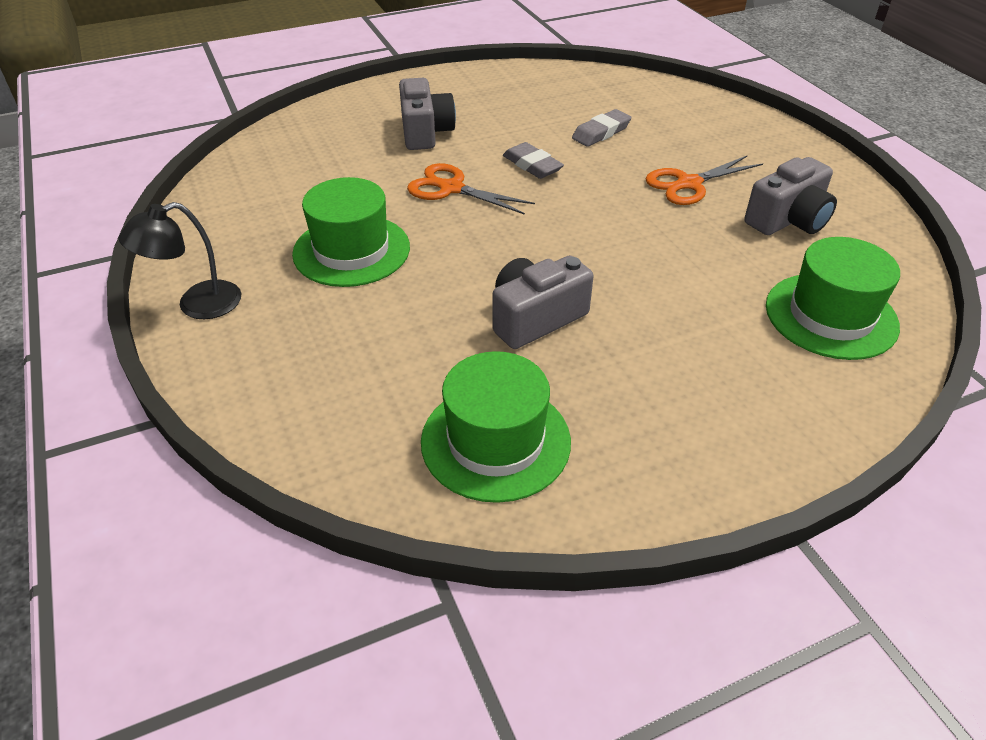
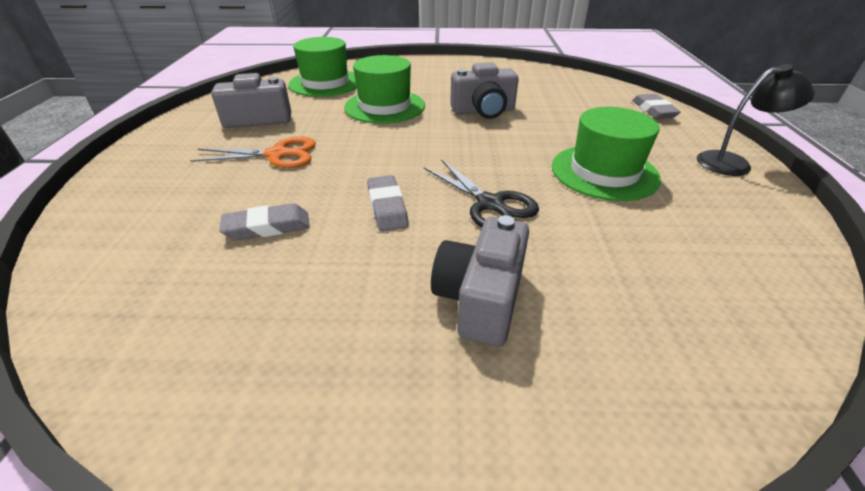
camera: 155 degrees left, 5 degrees down
(272, 402) = (653, 110): none -> grey eraser
(451, 188) = (489, 204): orange scissors -> black scissors
(495, 441) = (535, 82): green hat -> green hat (385, 106)

